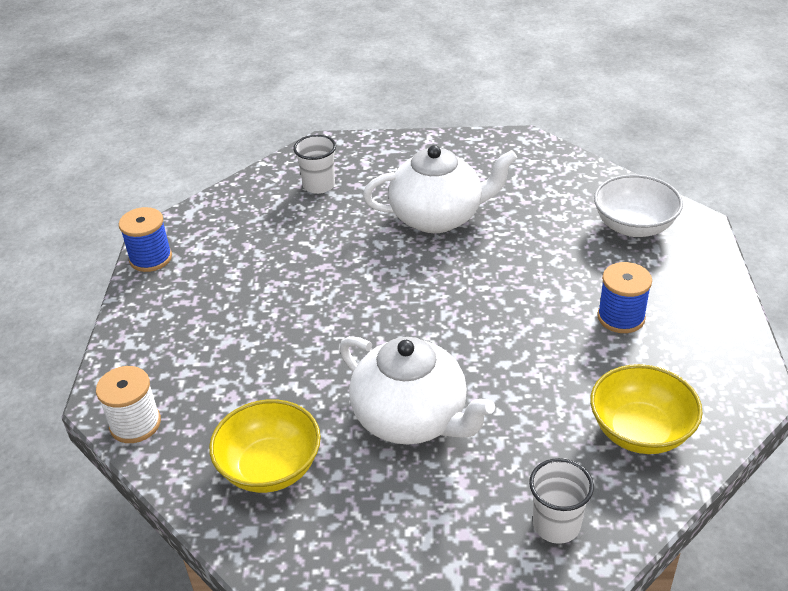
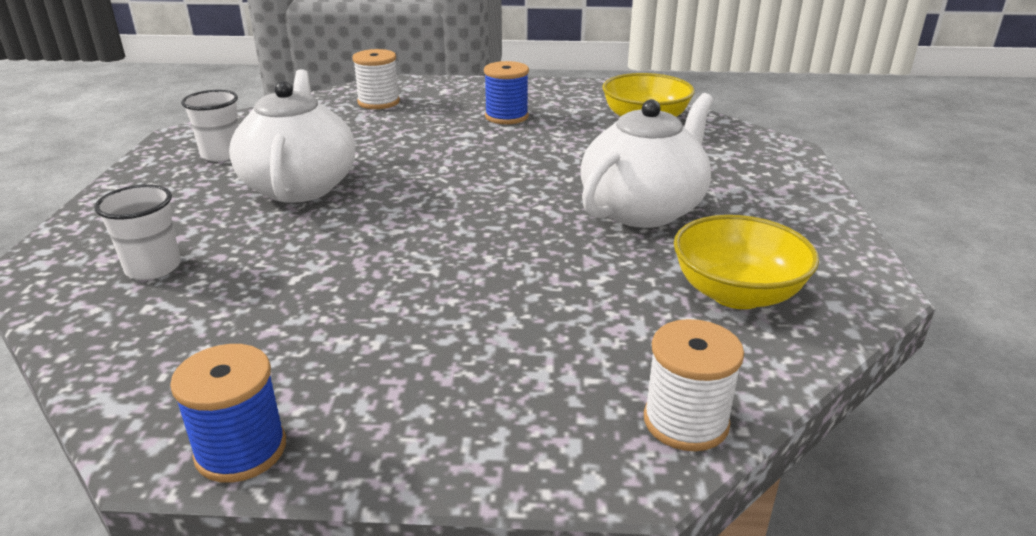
camera: 90 degrees left, 10 degrees down
(556, 525) = (754, 155): white cup -> white cup (221, 154)
(634, 226) = (378, 102): white bowl -> white spool

